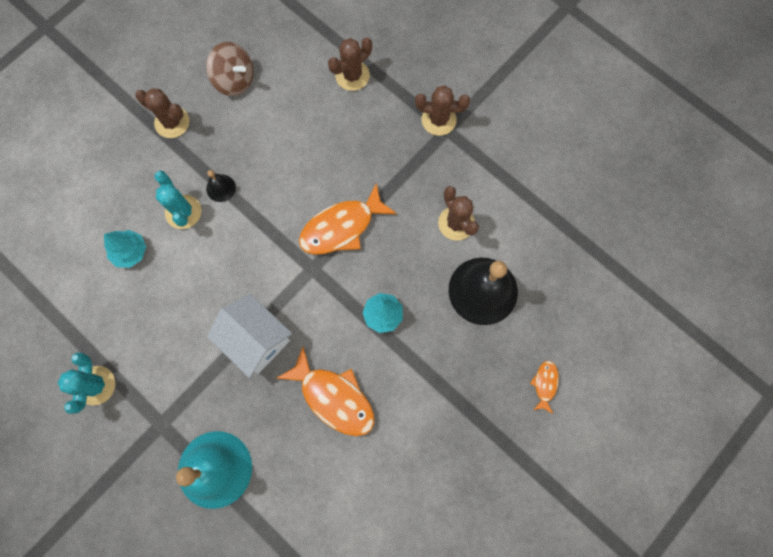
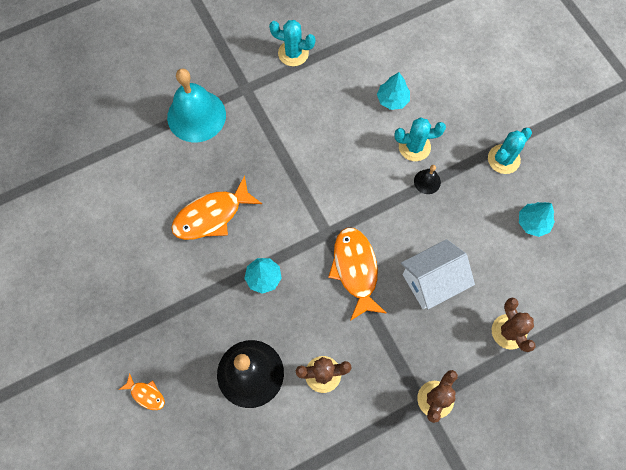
camera: 110 degrees right, 5 degrees down
(172, 122) = (503, 159): brown cactus -> turquoise cactus
(235, 80) = (533, 223): brown spinning top -> turquoise tree
(256, 339) = (283, 172): white house -> white house (432, 281)

